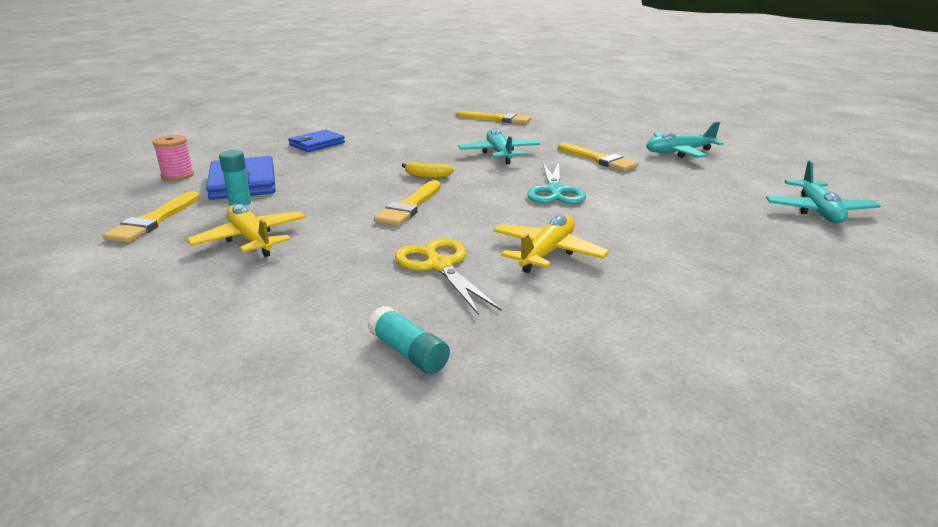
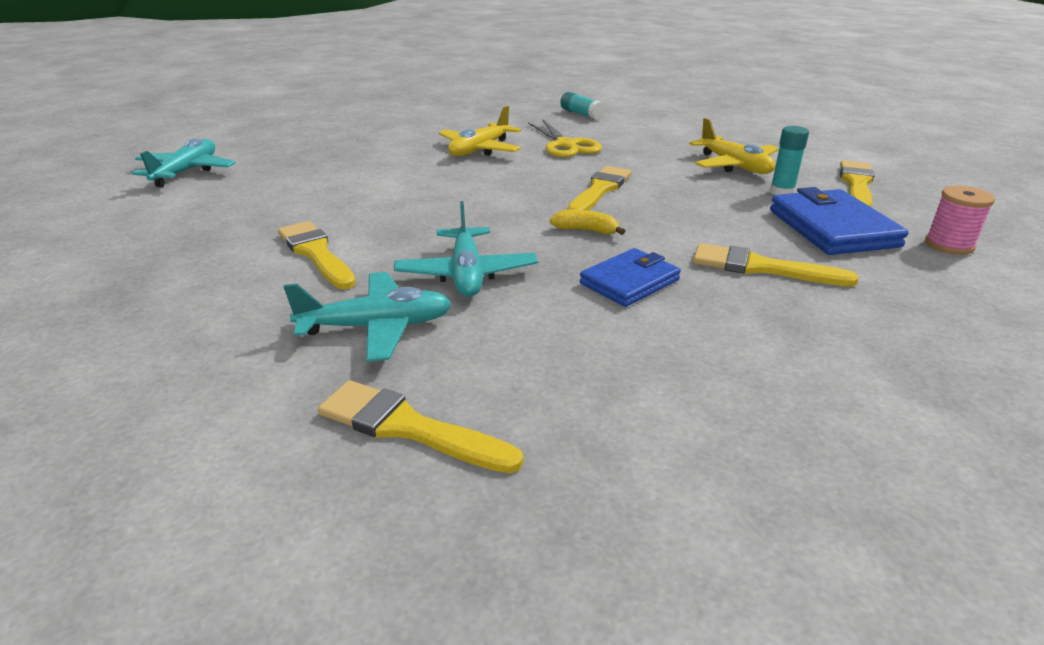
camera: 175 degrees left, 5 degrees up
(317, 144) = (819, 320): blue wallet -> blue wallet (629, 282)
(323, 161) = (761, 268): none -> yellow brush
(555, 191) = (429, 202): turquoise scissors -> none
(679, 152) = (163, 265): turquoise plane -> turquoise plane (376, 327)

